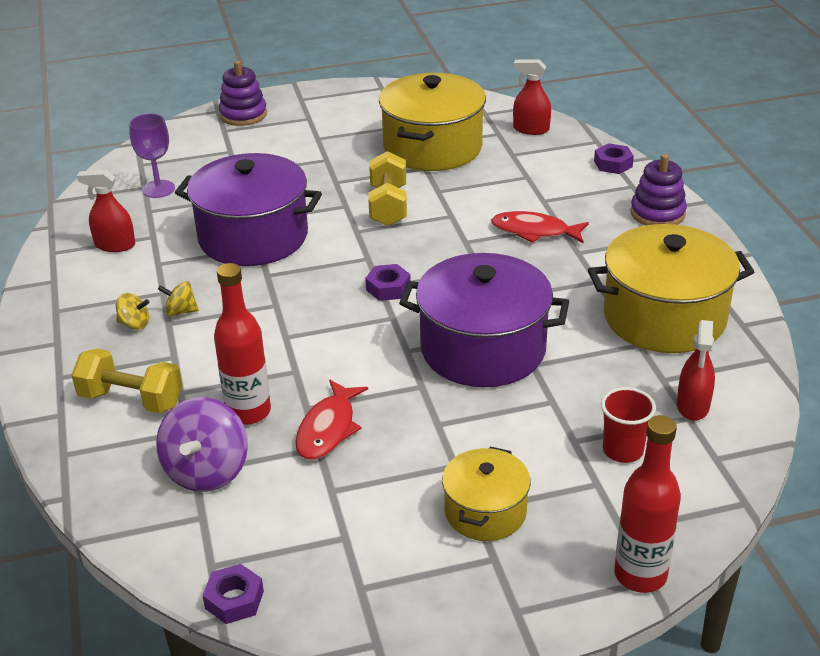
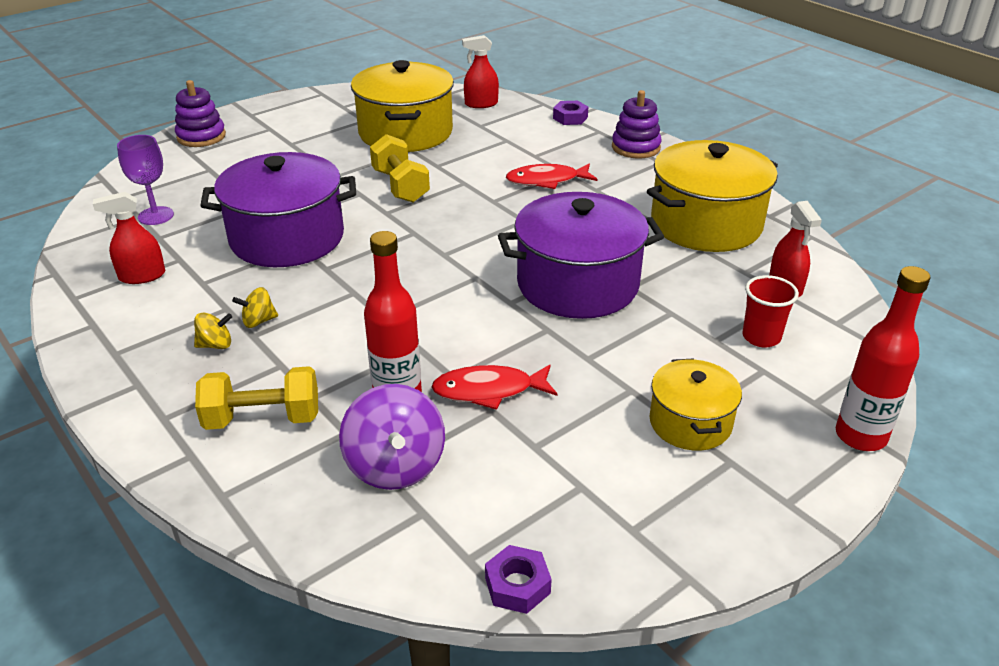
camera: 25 degrees left, 0 degrees up
(328, 429) = (489, 390): red fish -> red fish turned 90 degrees clockwise
(388, 288) = (452, 253): purple nut -> none

